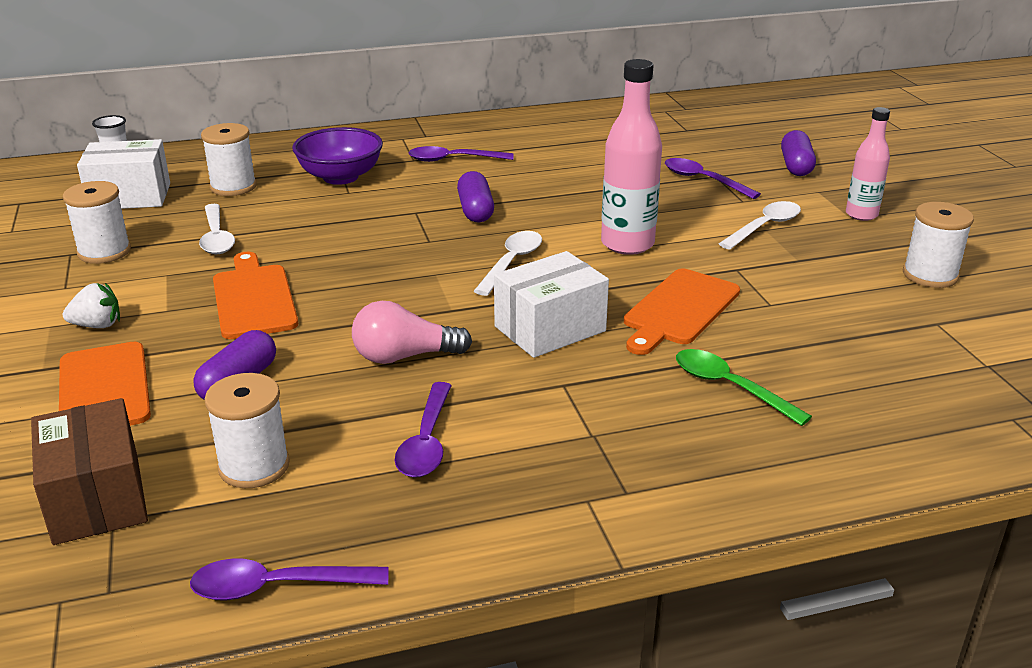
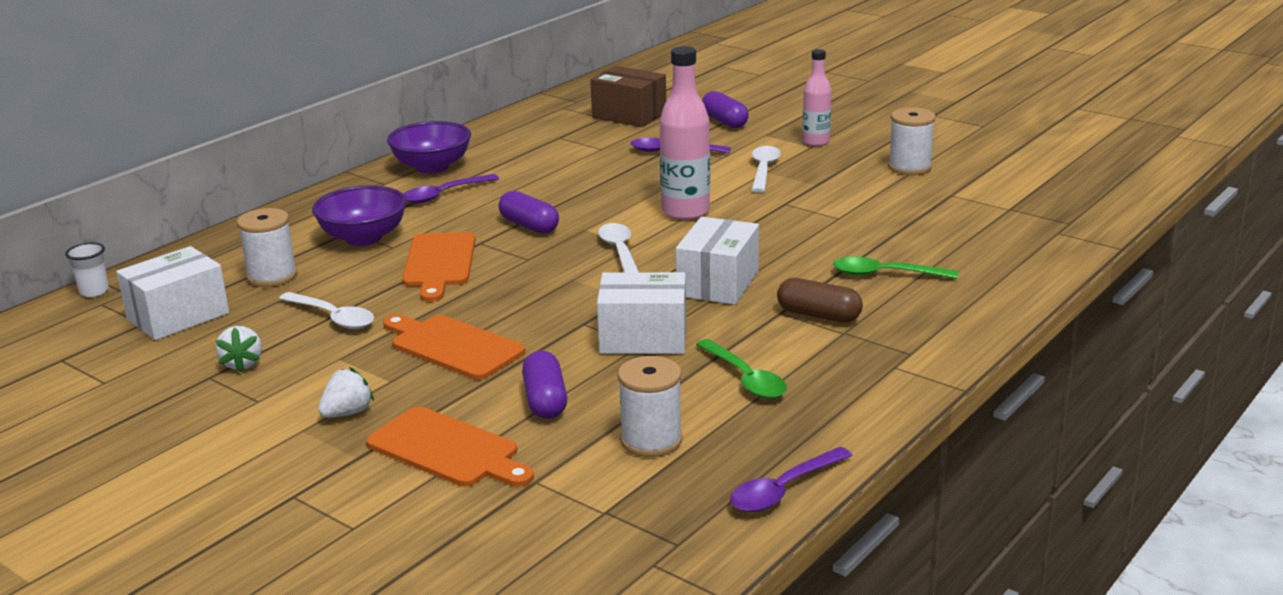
camera: 35 degrees left, 5 degrees down
(97, 498) = (570, 506): brown box -> brown box (629, 115)
(104, 252) = (242, 364): white spool -> white strawberry
(404, 356) = (643, 338): pink light bulb -> white box
(426, 441) = (745, 378): purple spoon -> green spoon
(481, 133) = (432, 167): none -> purple bowl
(595, 404) = (818, 315): none -> brown capsule
(679, 310) = (786, 241): orange cutting board -> orange cutting board (439, 263)

